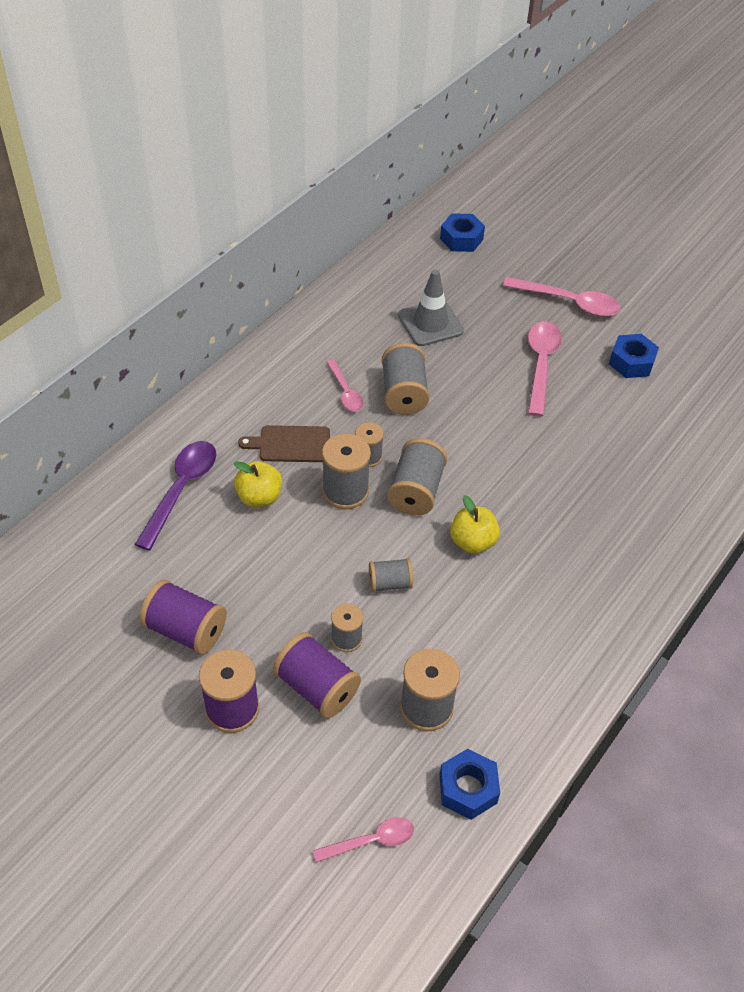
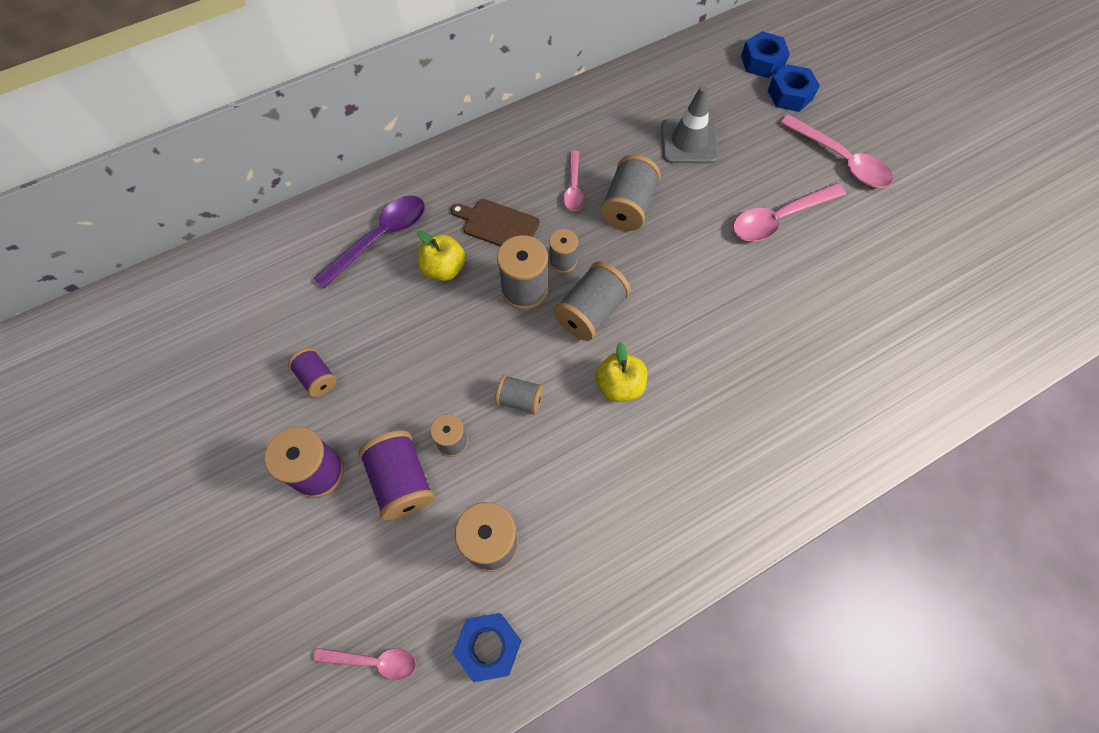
camera: 25 degrees right, 15 degrees up
(186, 630) = (317, 378): purple spool -> purple spool, size x0.61
(541, 365) = (779, 219): pink spoon -> pink spoon turned 150 degrees counterclockwise
(631, 362) = (876, 245): blue nut -> blue nut (790, 95)

